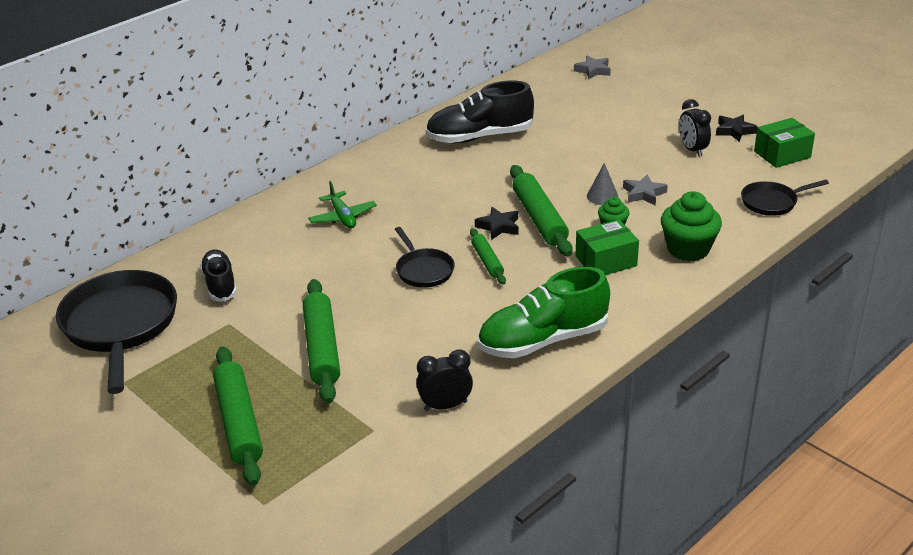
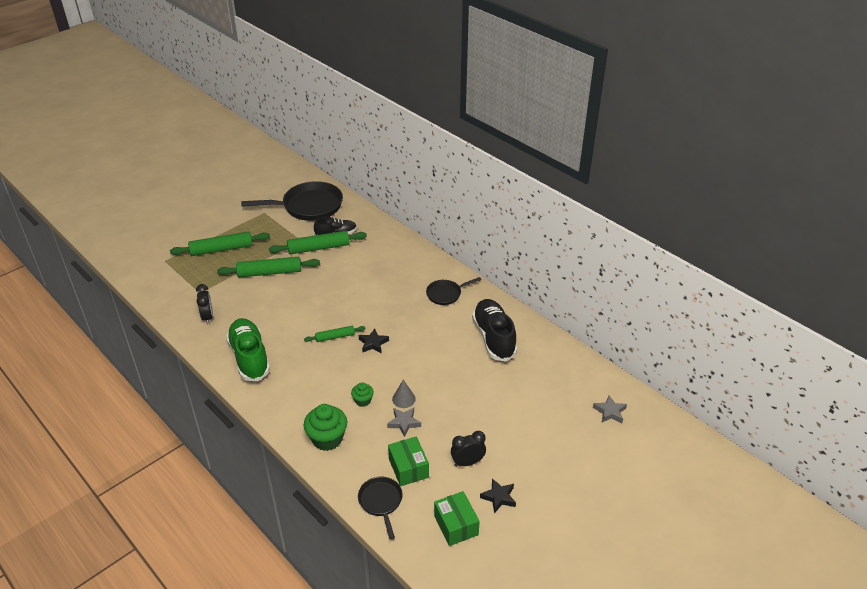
camera: 90 degrees right, 5 degrees up
(342, 217) = (396, 275): green plane -> none
(423, 270) = (332, 309): black pan -> black pan (446, 294)
(539, 218) = (380, 363): green rolling pin -> green rolling pin (318, 248)
(606, 261) = (323, 393): green box -> green box (408, 468)

